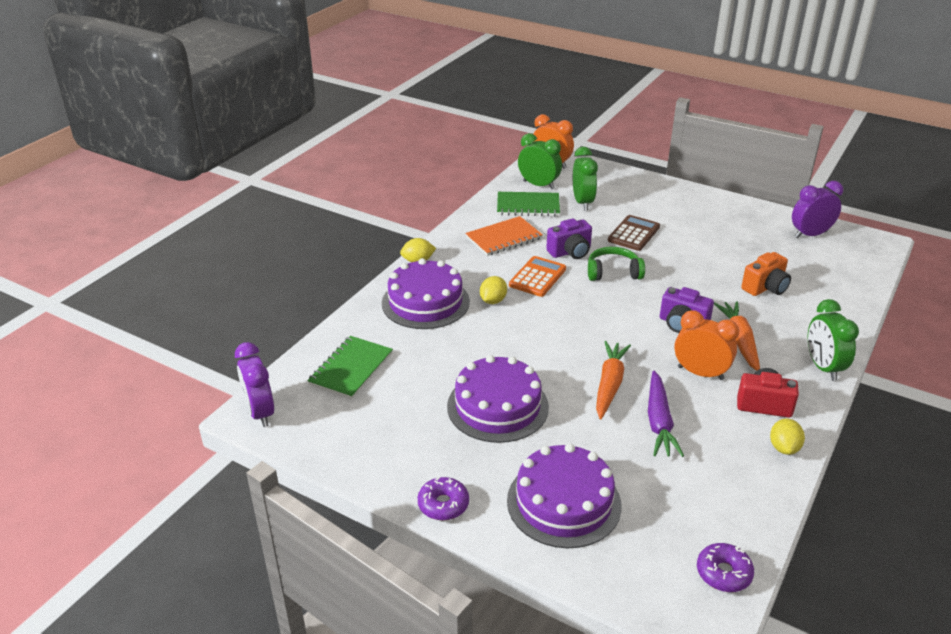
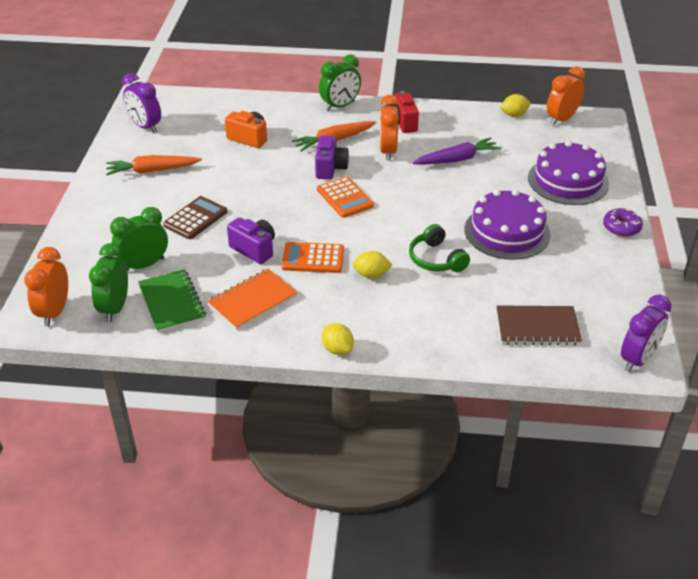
camera: 115 degrees left, 5 degrees up
(351, 369) = (537, 327): green notebook -> brown notebook
(425, 302) = (405, 317): purple cake -> none
(504, 238) = (253, 301): orange notebook -> orange notebook turned 75 degrees counterclockwise
(609, 384) = (435, 187): orange carrot -> orange carrot (152, 171)
(613, 272) = (275, 216): green headphones -> green headphones (436, 259)
(622, 318) = (344, 198): none -> orange calculator
(634, 234) = (195, 218): brown calculator -> brown calculator turned 120 degrees clockwise
(723, 573) = (561, 119): purple donut -> orange clock
(784, 448) = (439, 112): yellow lemon -> yellow lemon (514, 115)

